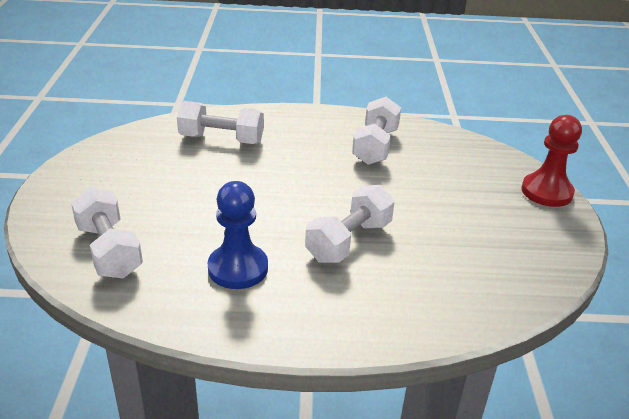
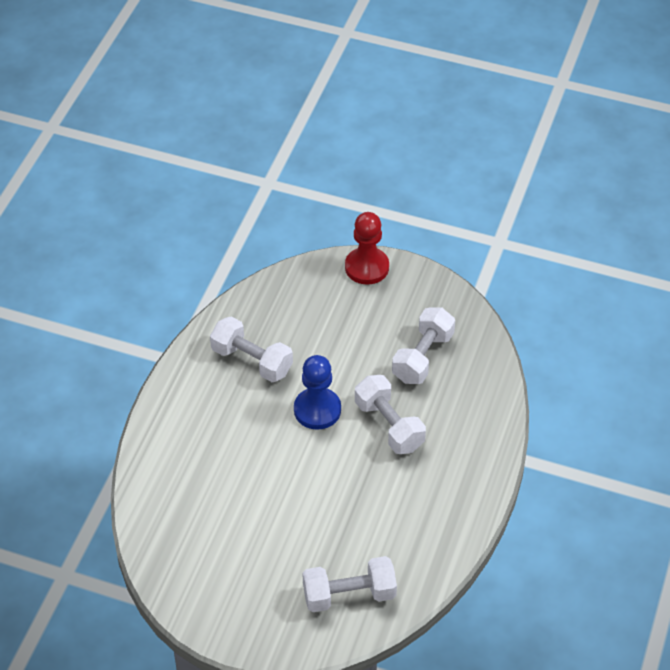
camera: 70 degrees left, 15 degrees up
(221, 139) = (192, 482): white dumbbell -> white dumbbell (422, 357)
(238, 268) = (400, 508): blue pawn -> blue pawn (317, 410)

